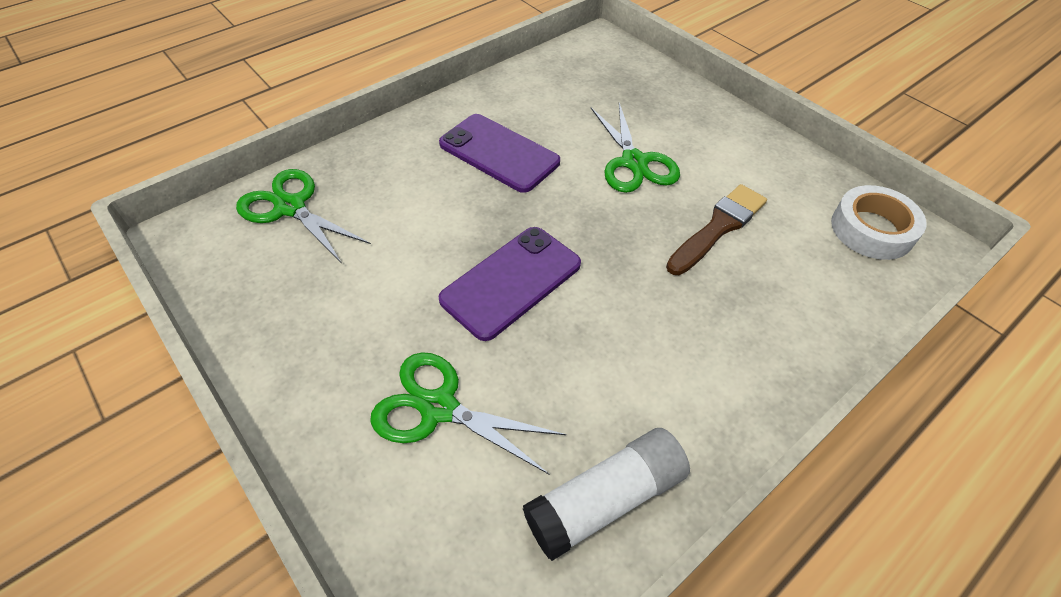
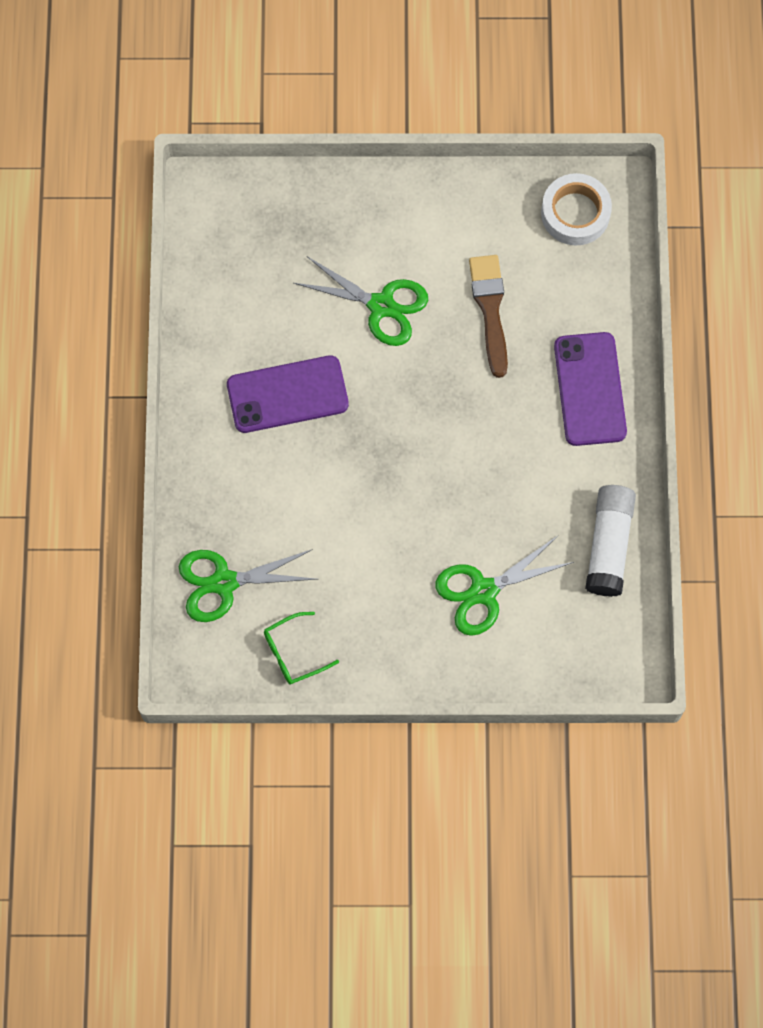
camera: 50 degrees left, 20 degrees up
(248, 292) = (293, 653): none -> green glasses
(511, 282) = (424, 482): purple phone -> purple phone (589, 389)

